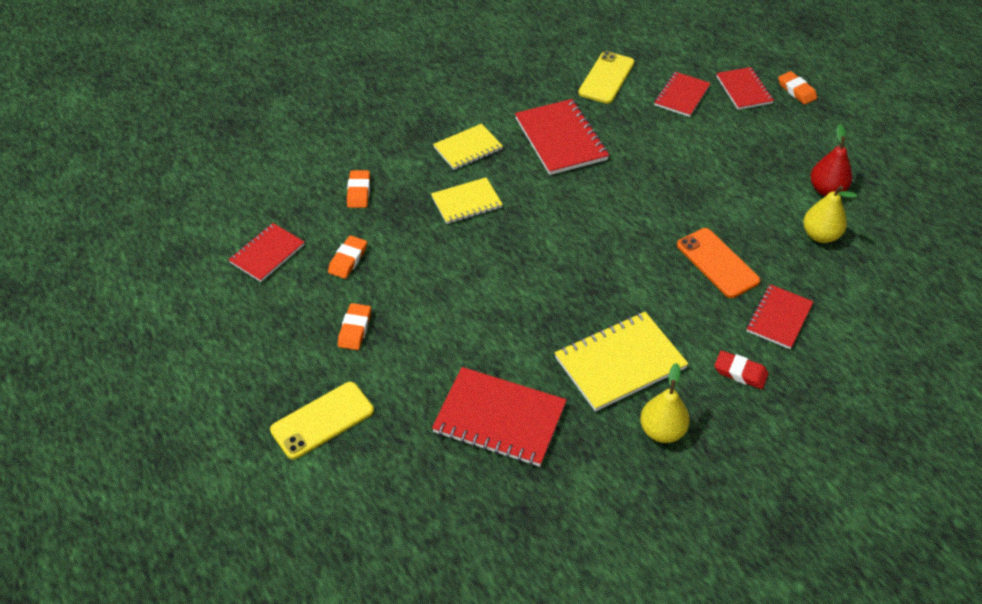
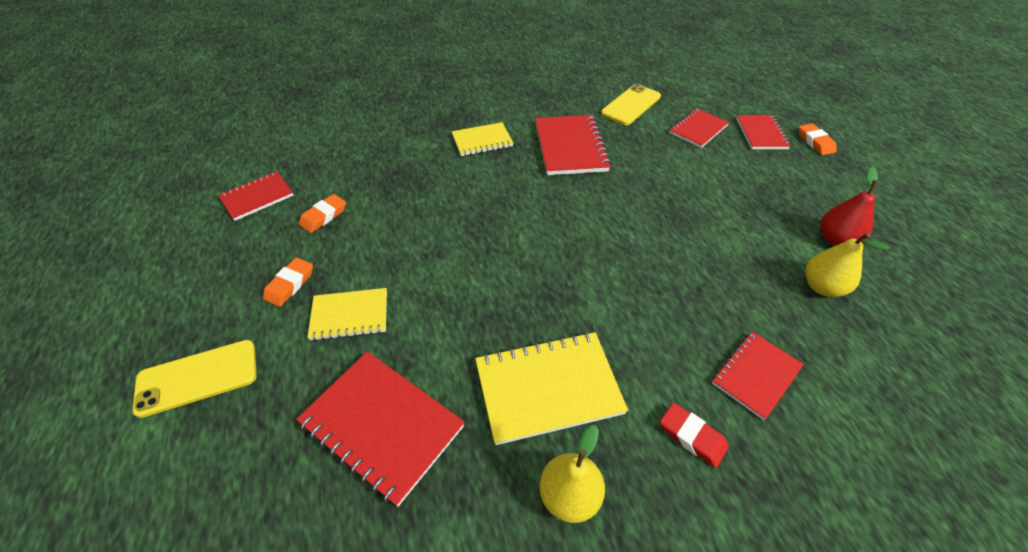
camera: 15 degrees right, 0 degrees up
(358, 192) = (368, 160): orange eraser -> none
(466, 202) = (459, 185): yellow notebook -> yellow notebook (350, 315)
(717, 263) = (695, 294): orange phone -> none

